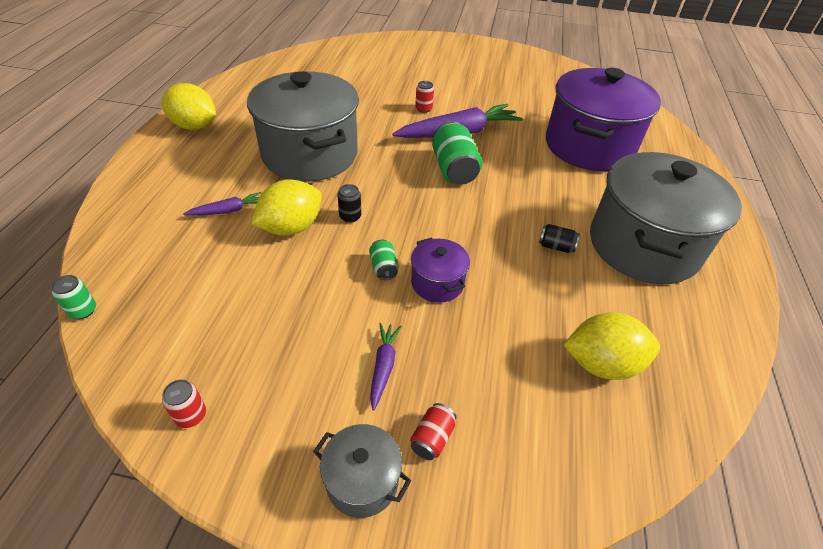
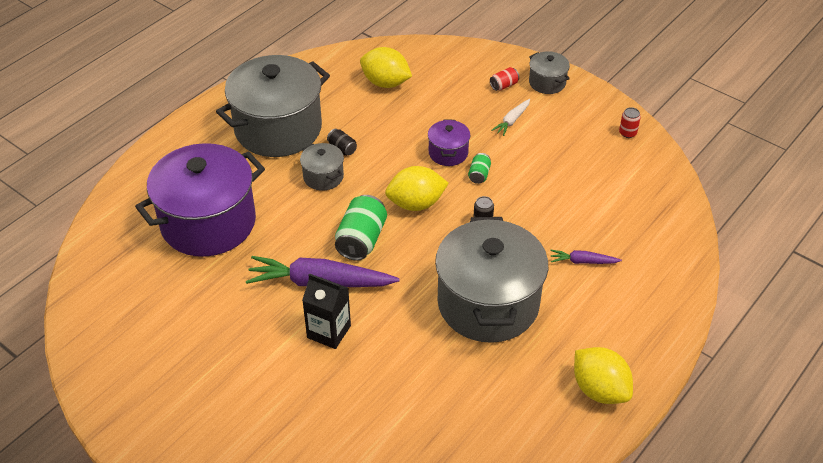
camera: 150 degrees left, 0 degrees up
(83, 310) = (695, 211): green can -> none
(291, 227) = (534, 228): yellow lemon -> yellow lemon (416, 204)
(383, 367) = (512, 121): purple carrot -> white carrot
(423, 109) = (329, 331): red can -> black carton
(542, 211) = (323, 177): none -> grey pot

